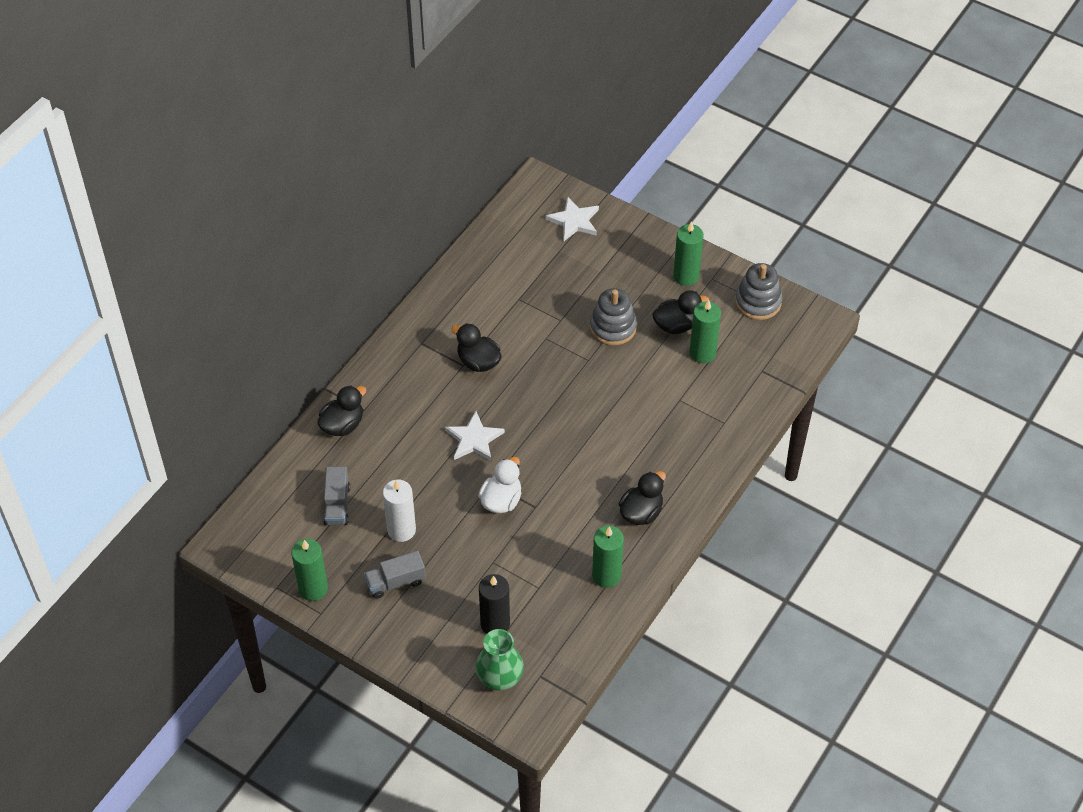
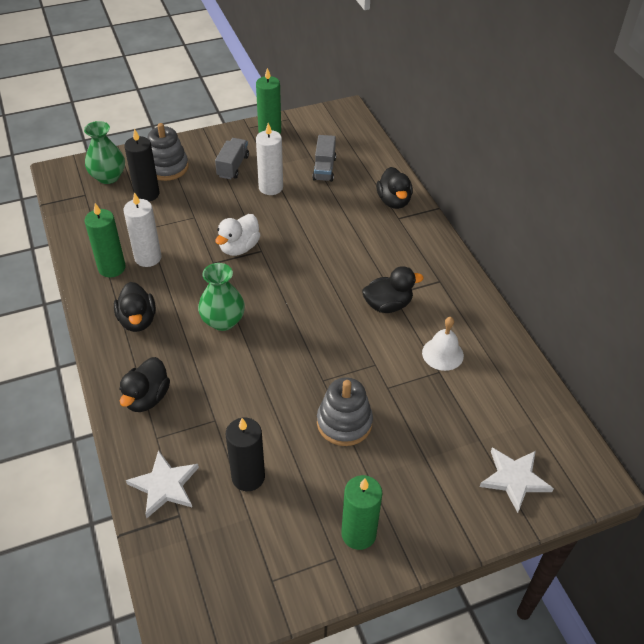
camera: 125 degrees right, 5 degrees down
(337, 505) = (324, 168): grey truck -> grey truck turned 120 degrees counterclockwise
(474, 439) = (310, 262): white star -> white star (164, 486)
(499, 305) = (442, 354): none -> white bell
(501, 500) = (239, 247): white duck -> white duck turned 60 degrees clockwise
(572, 558) = (148, 258): none -> white candle
(590, 456) = (223, 321): none -> green vase
(676, 325) = (301, 478): black duck -> black duck (147, 398)
(702, 353) = (248, 477): green candle -> black candle
(758, 302) = (265, 581): grey stacking toy -> grey stacking toy (167, 167)

